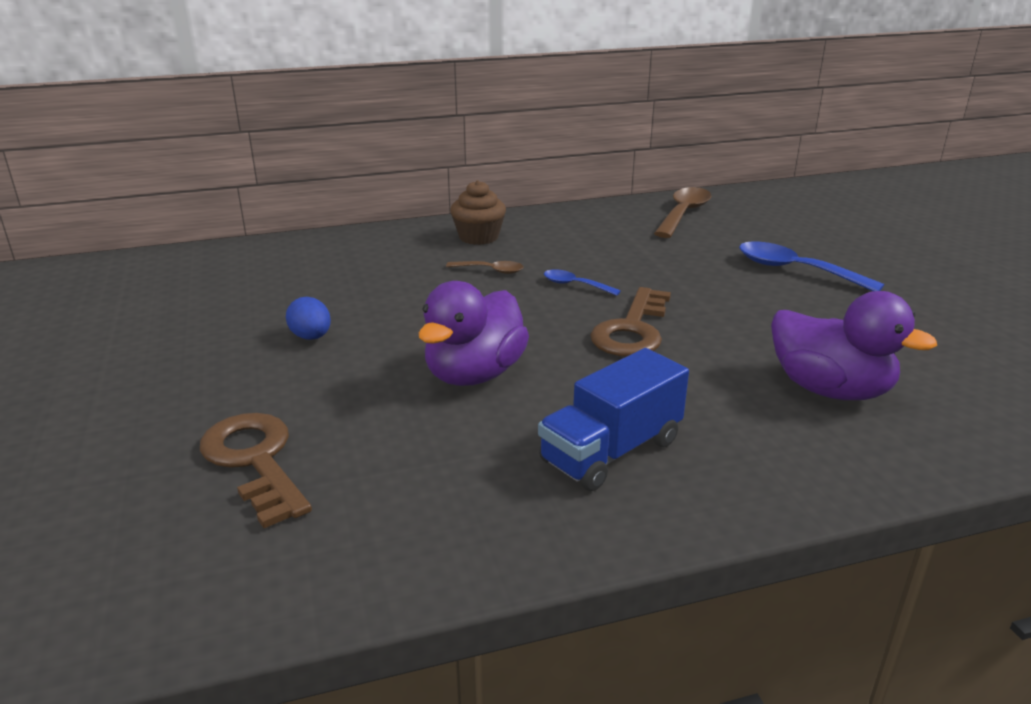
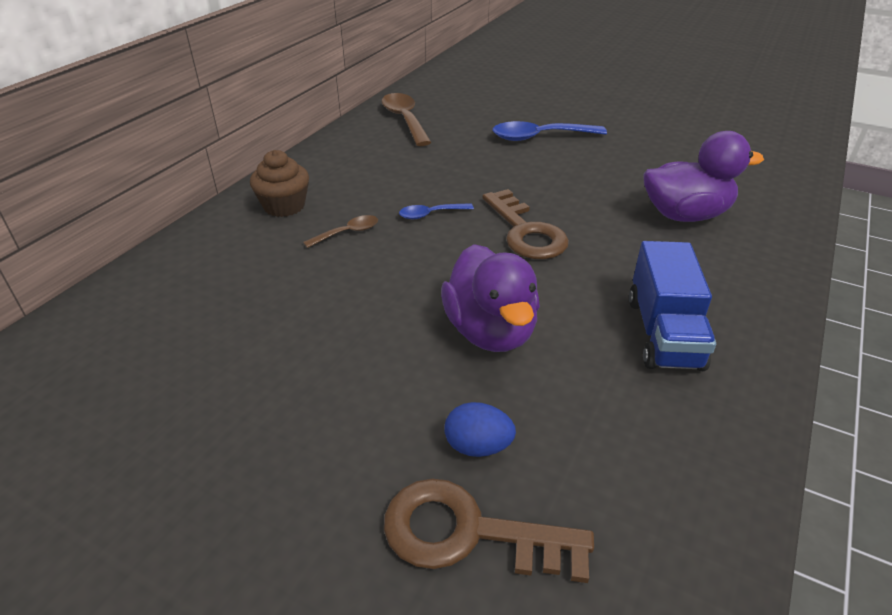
camera: 45 degrees left, 10 degrees up
(311, 337) = (303, 383): blue egg -> blue egg (478, 446)

